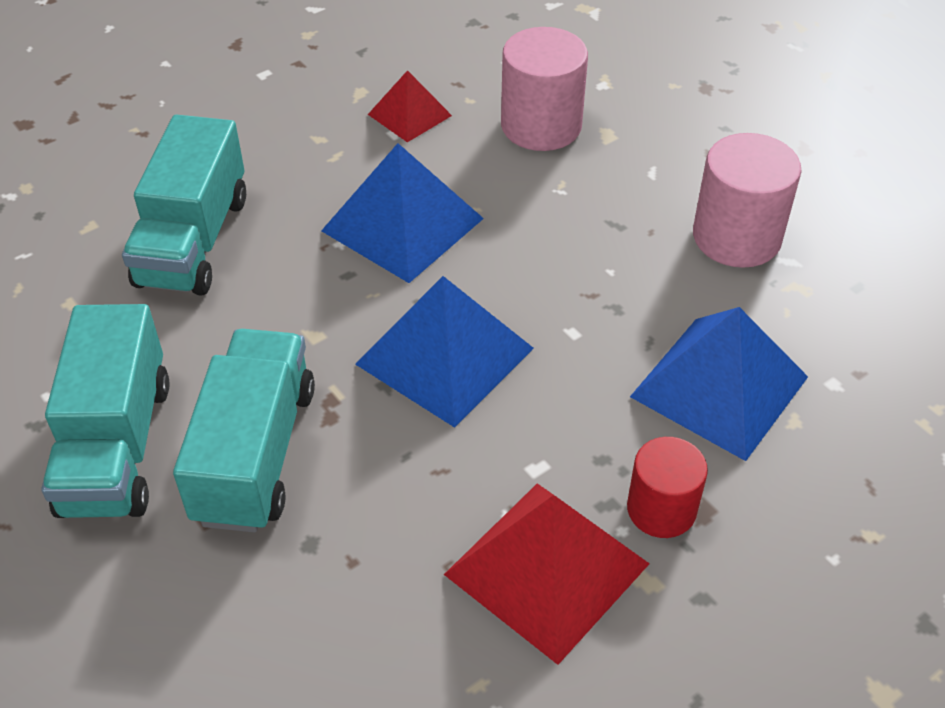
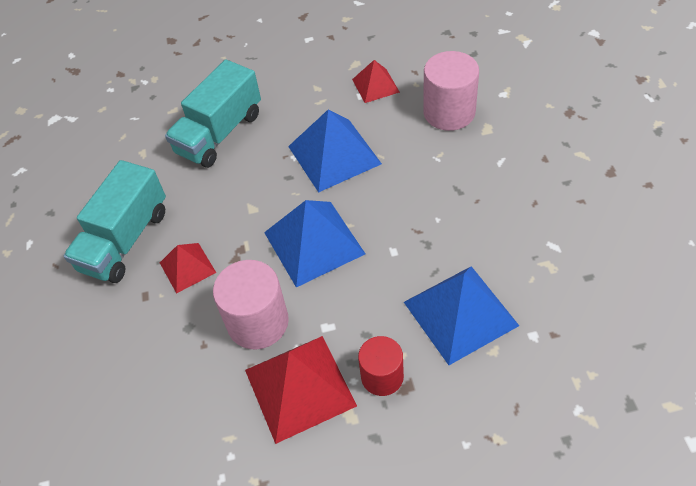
camera: 30 degrees right, 5 degrees up
(255, 454) = (187, 267): turquoise truck -> red pyramid
(736, 237) = (528, 220): pink cylinder -> pink cylinder (258, 322)

